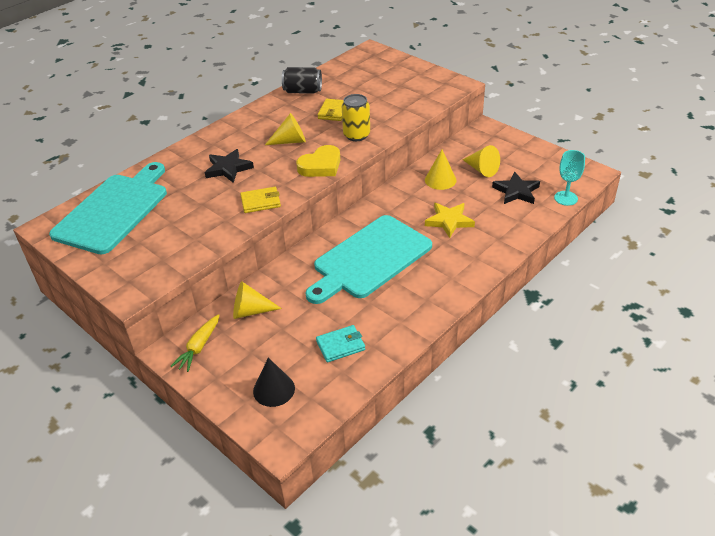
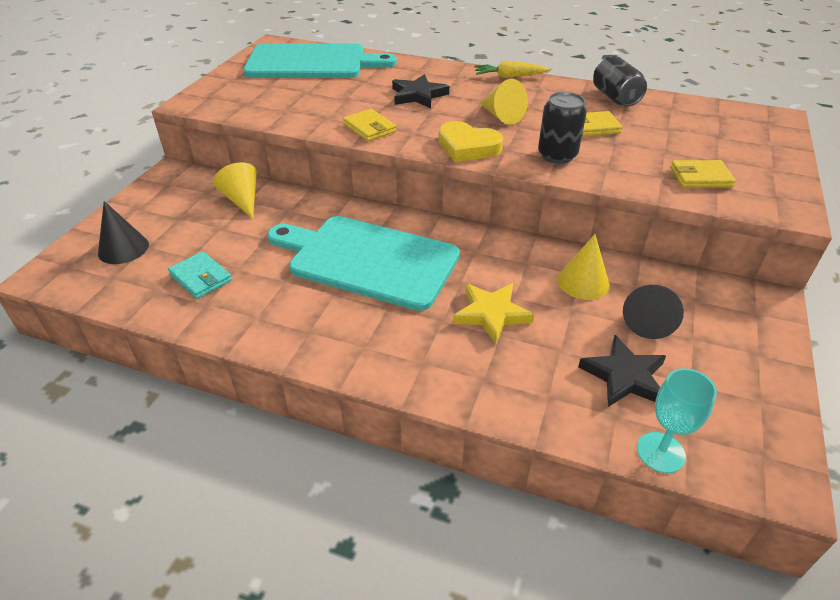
camera: 65 degrees right, 0 degrees up
(199, 347) = (180, 185): yellow carrot -> yellow carrot (509, 76)
(356, 135) = (557, 155): yellow can -> black can
(413, 97) = (700, 177): none -> yellow wallet
(481, 169) = (648, 320): yellow cone -> black cone

